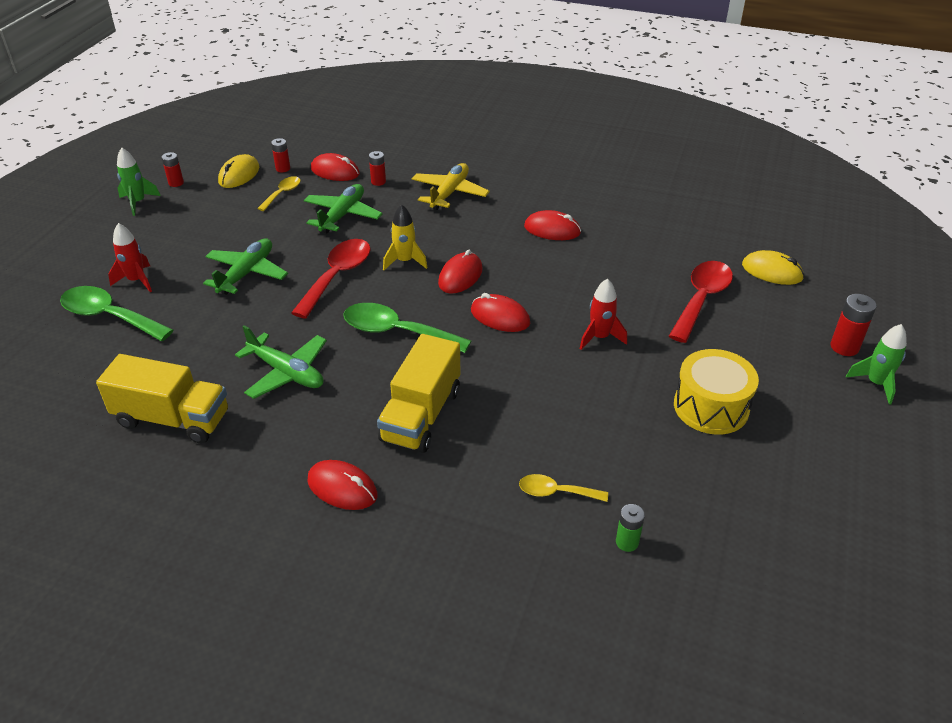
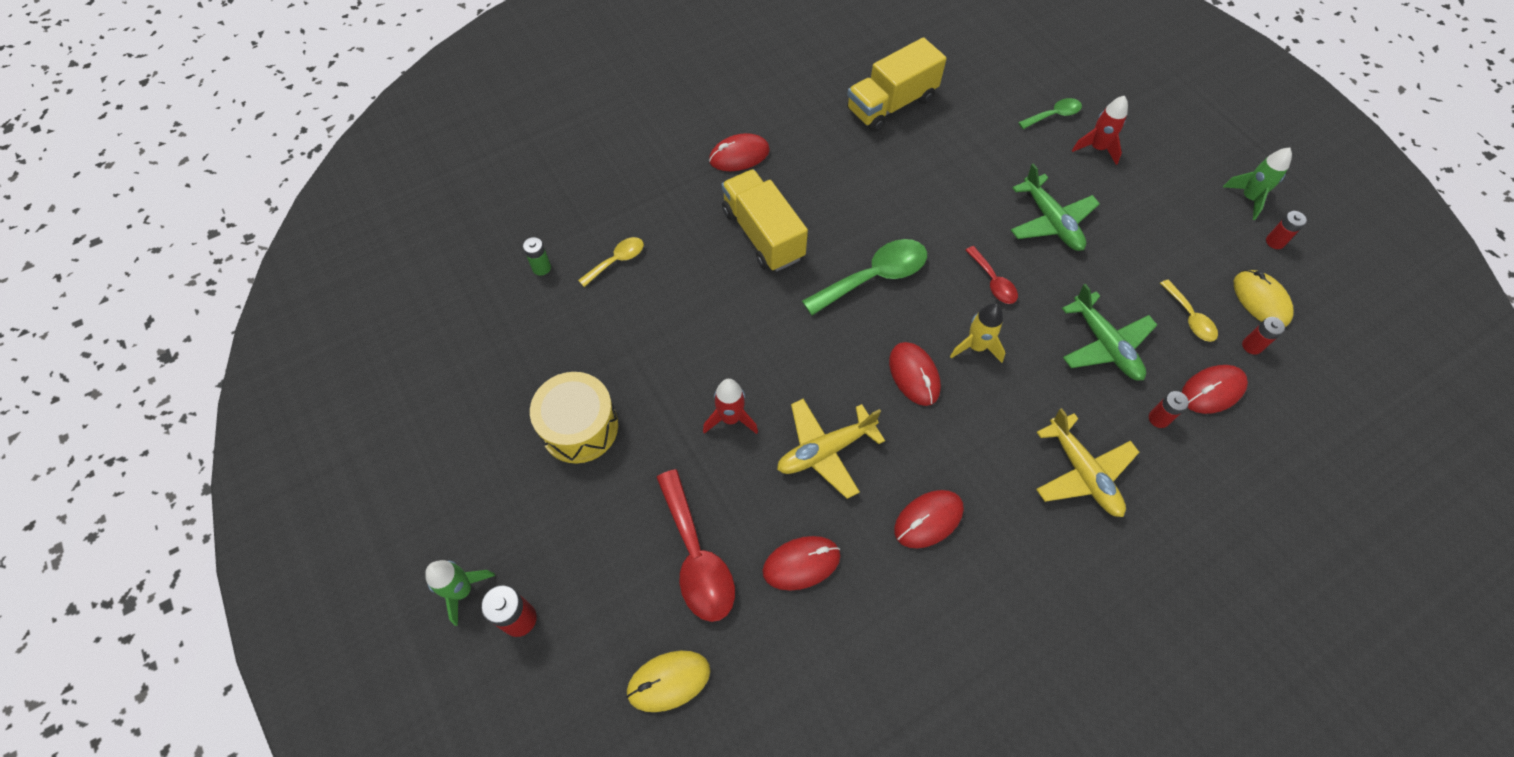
camera: 130 degrees right, 20 degrees up
(109, 316) = (1054, 115): green spoon -> green spoon, size x0.56
(286, 373) = (885, 183): green plane -> none
(337, 276) = (993, 282): red spoon -> red spoon, size x0.56
(500, 317) = (827, 363): red mouse -> red mouse (801, 563)
(564, 286) = (825, 450): none -> yellow plane

